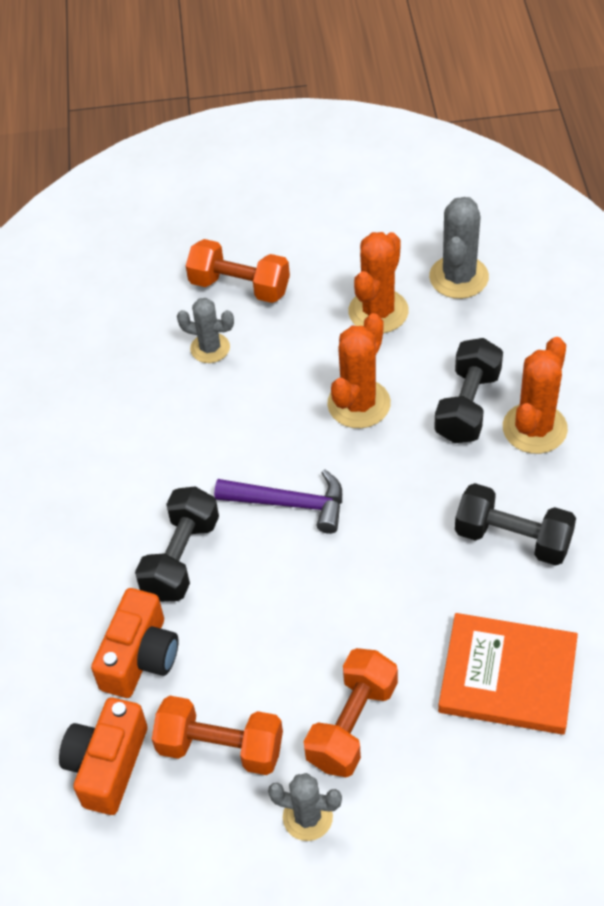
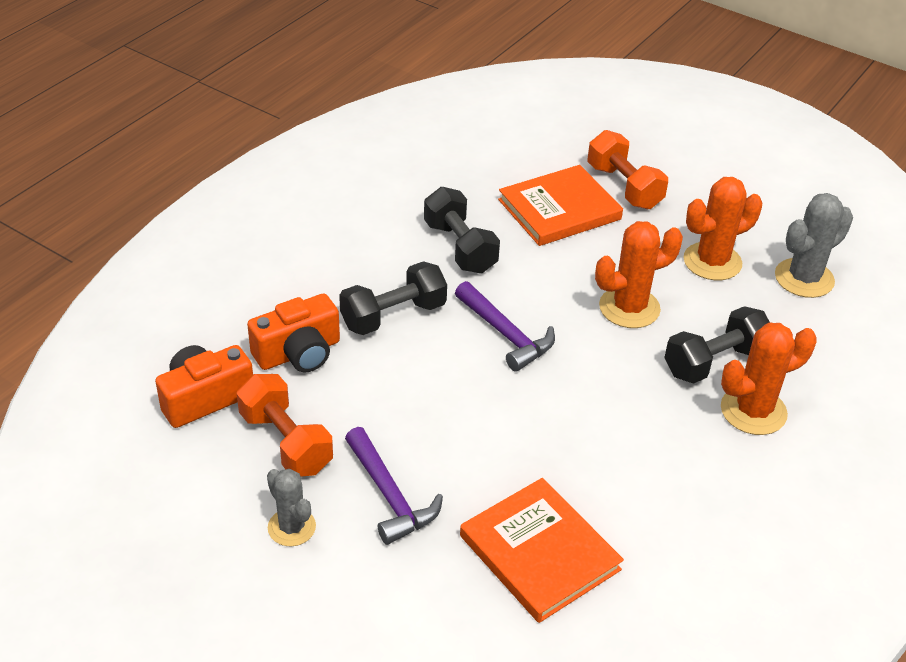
camera: 35 degrees right, 10 degrees down
(210, 348) = (559, 209): grey cactus -> orange book
(352, 724) = (389, 496): orange dumbbell -> purple hammer
(513, 538) = (650, 469): black dumbbell -> black dumbbell (460, 247)

